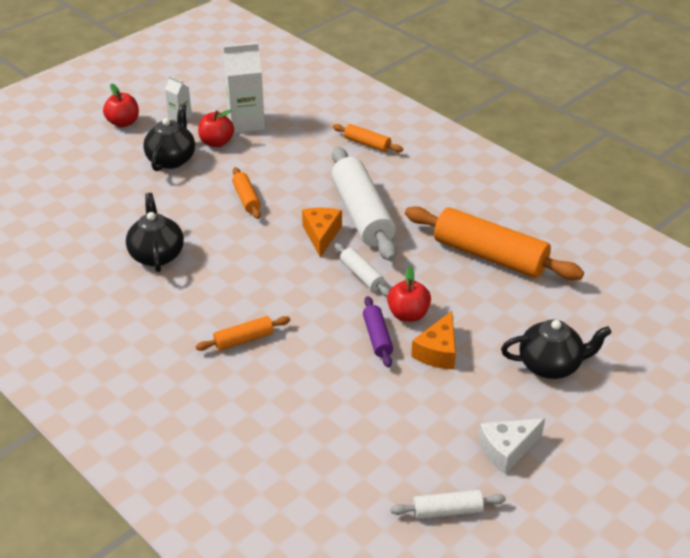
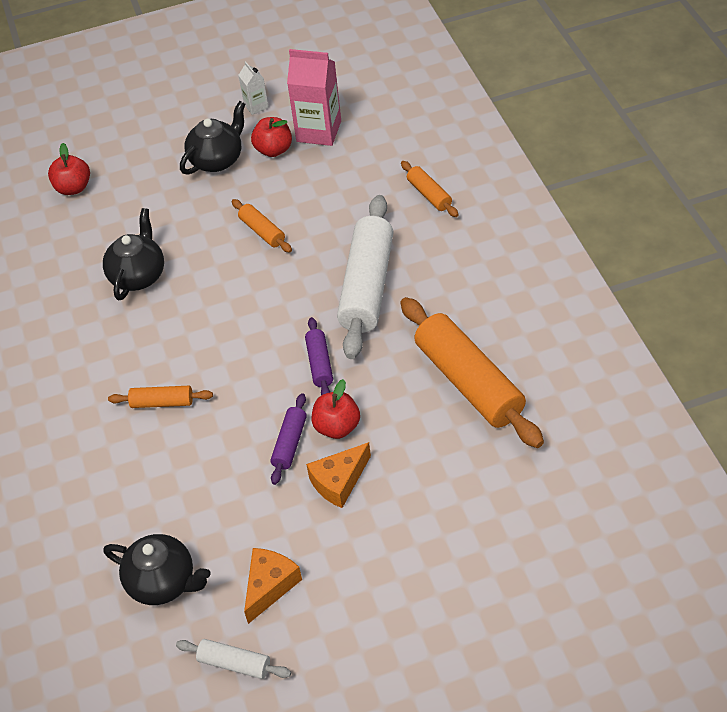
camera: 30 degrees right, 10 degrees up
(123, 122) = (196, 99): red apple -> red apple (73, 188)
(246, 122) = (319, 131): white carton -> pink carton
(246, 198) = (262, 231): orange rolling pin -> orange rolling pin turned 45 degrees counterclockwise
(321, 235) = (309, 300): orange cheese -> orange cheese (269, 586)
(361, 275) = (319, 364): white rolling pin -> purple rolling pin
(507, 450) = (334, 620): white cheese -> none
(551, 365) = (444, 539): black teapot -> black teapot (163, 582)

